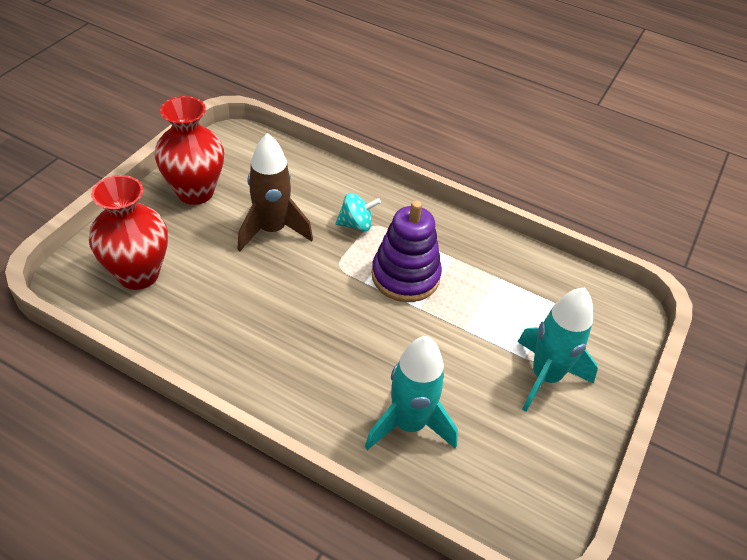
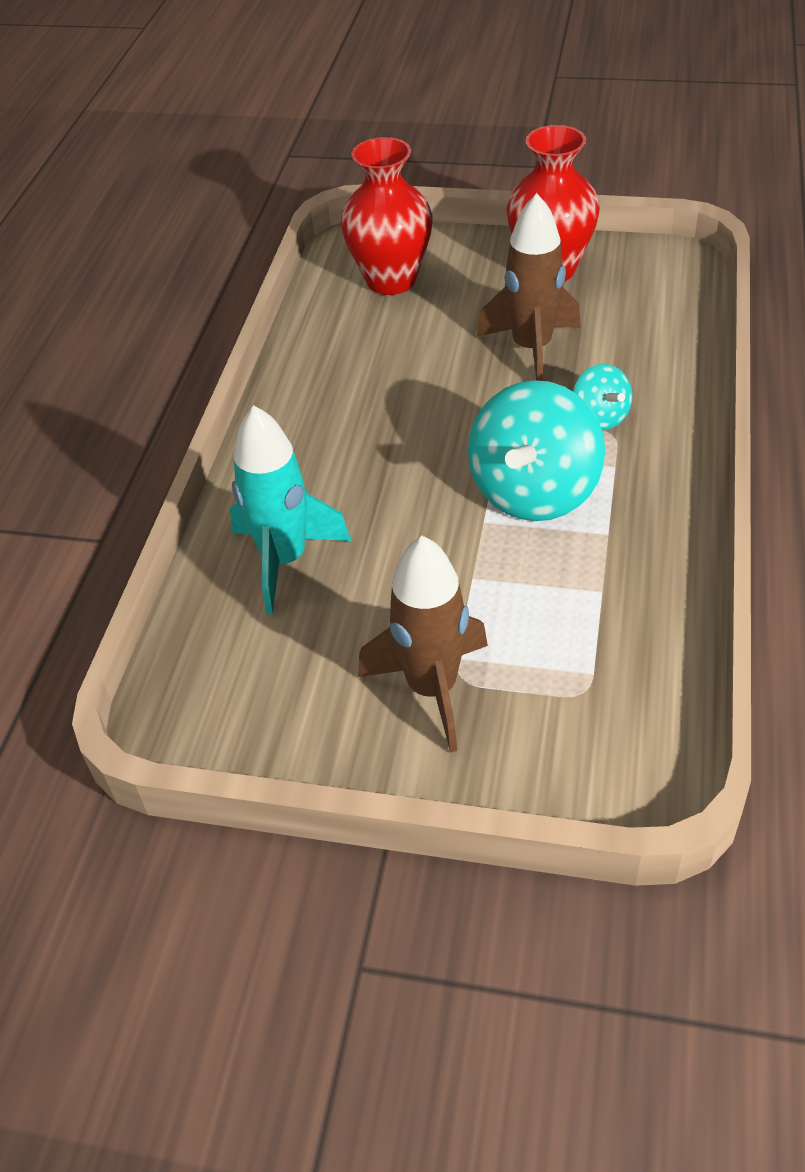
camera: 80 degrees right, 0 degrees up
(405, 276) = (534, 492): purple stacking toy -> turquoise spinning top
(545, 377) = (432, 688): turquoise rocket -> brown rocket

